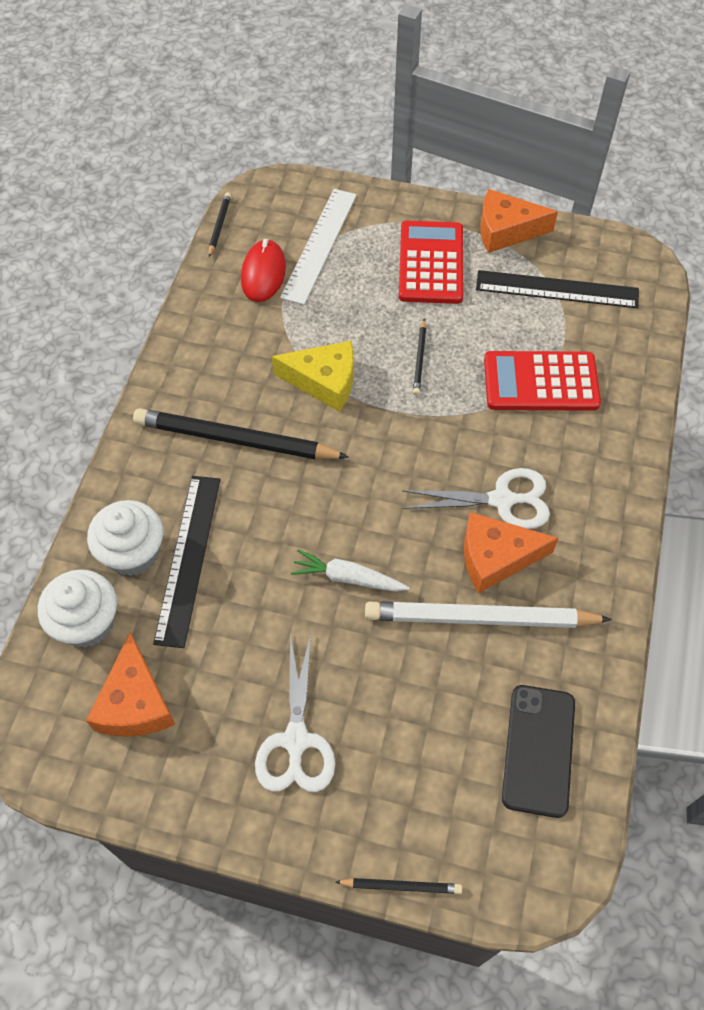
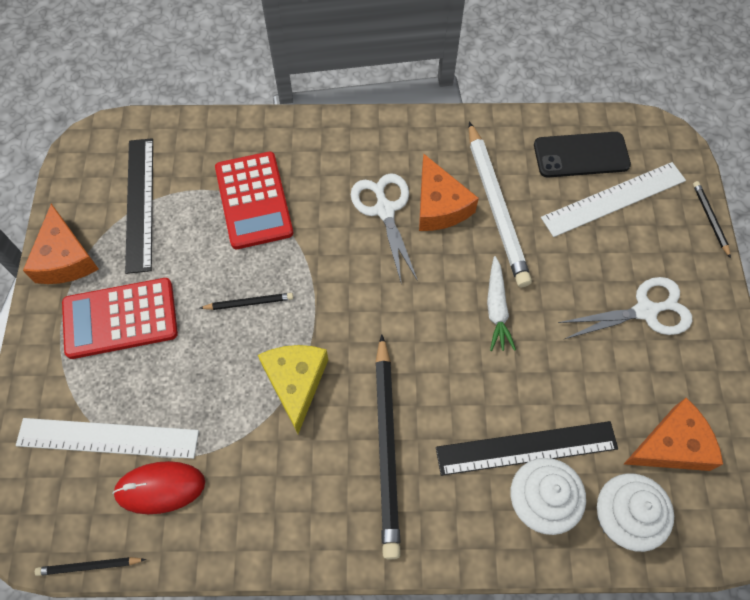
camera: 105 degrees left, 5 degrees up
(461, 766) = (614, 199): none -> white ruler

